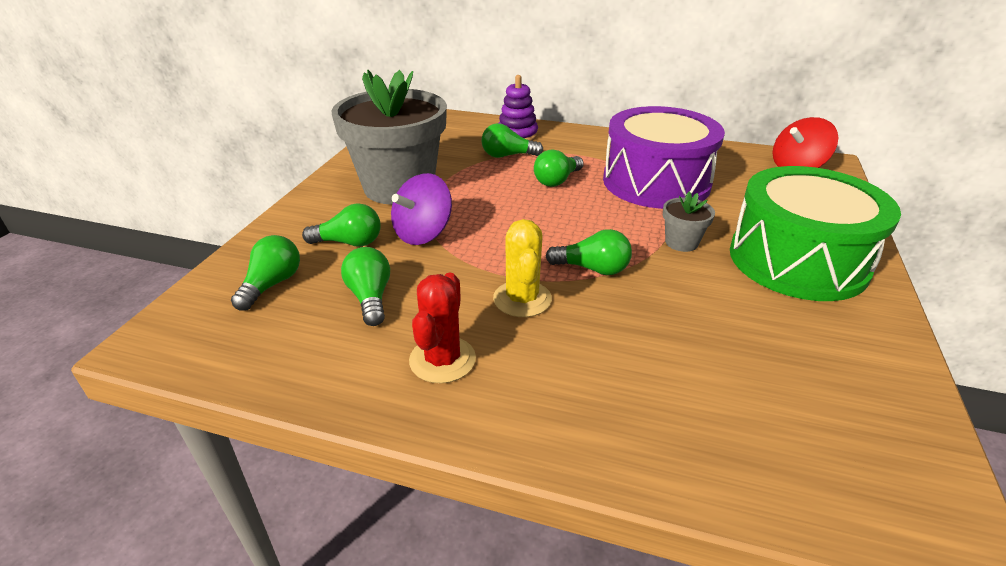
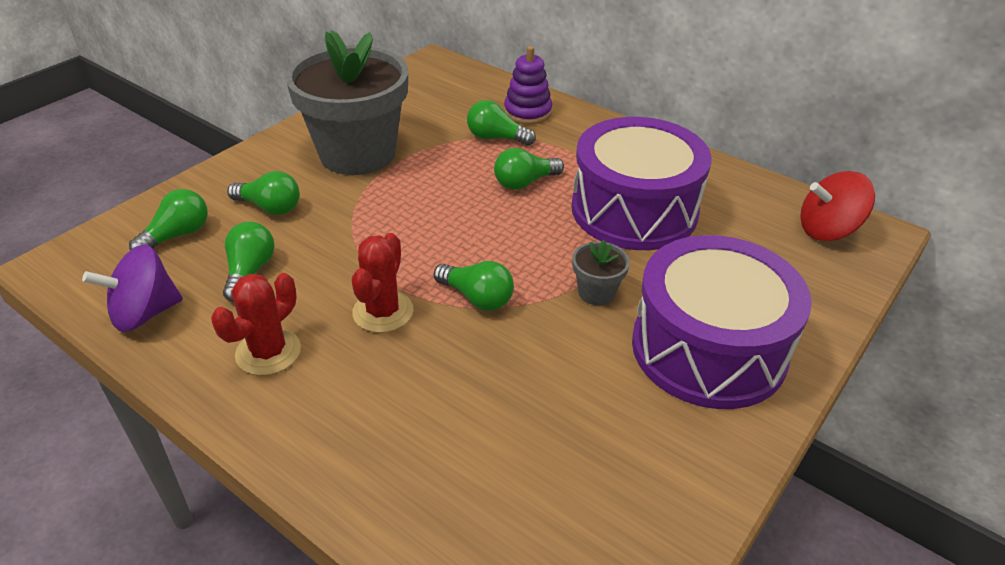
camera: 20 degrees right, 5 degrees up
(423, 234) = (343, 214): purple spinning top -> purple spinning top (145, 313)
(522, 299) = (383, 312): yellow cactus -> red cactus
(797, 260) = (708, 349): green drum -> purple drum

